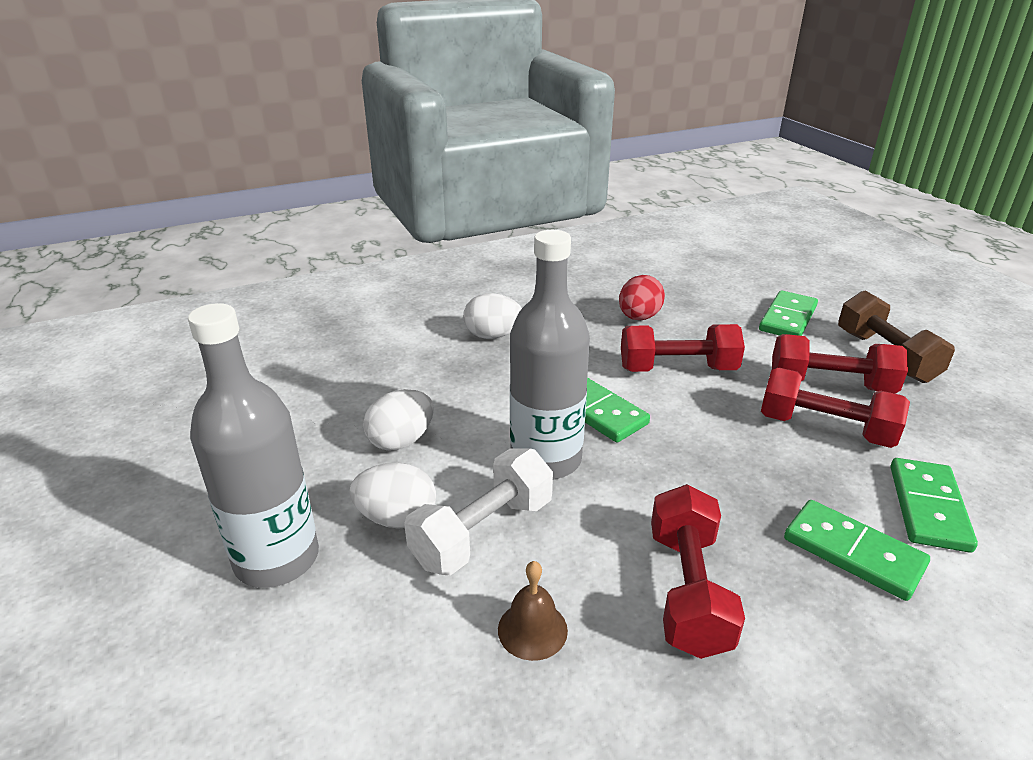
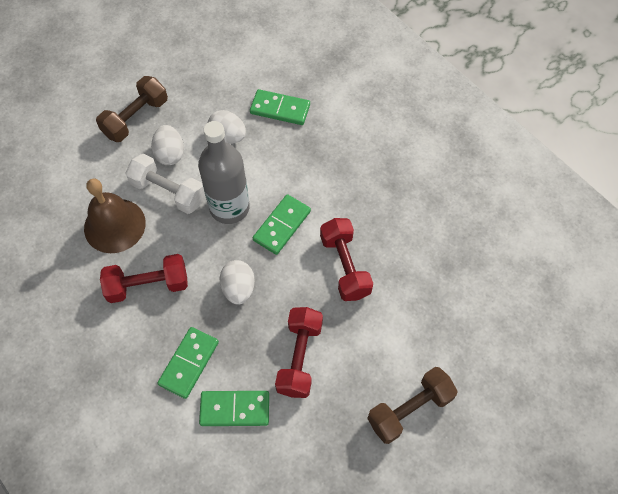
camera: 75 degrees right, 30 degrees up
(277, 559) = (136, 118): grey bottle -> brown dumbbell
(493, 336) = (351, 150): white egg -> white egg (238, 288)
(532, 629) = (114, 225): brown bell -> brown bell, size x1.98
(639, 317) = (409, 235): red egg -> none
(787, 318) = (447, 340): green domino -> green domino (280, 109)
(830, 385) = (355, 365): red dumbbell -> none

